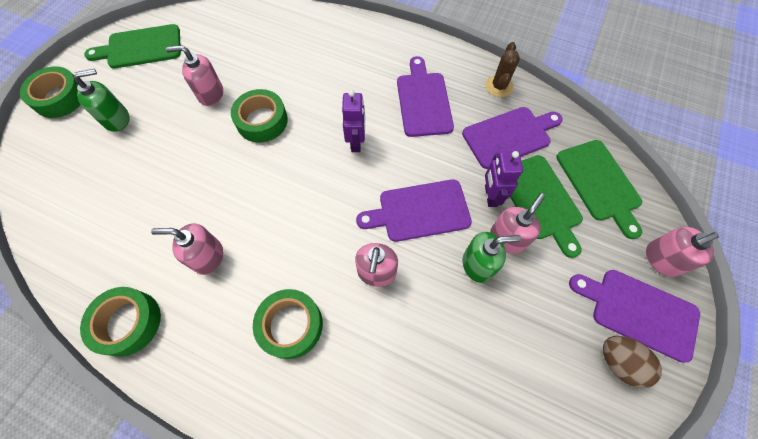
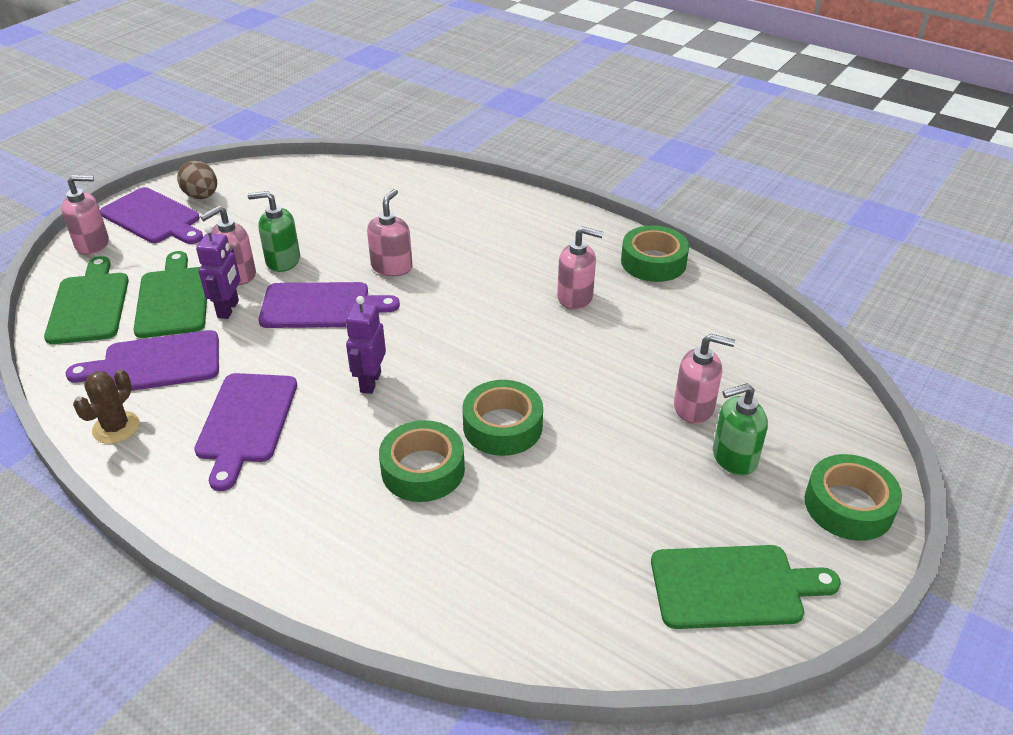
camera: 170 degrees left, 25 degrees down
(210, 94) = (585, 477): pink soap dispenser -> pink soap dispenser (694, 407)
(291, 325) = (489, 244): green tape -> green tape (423, 469)

